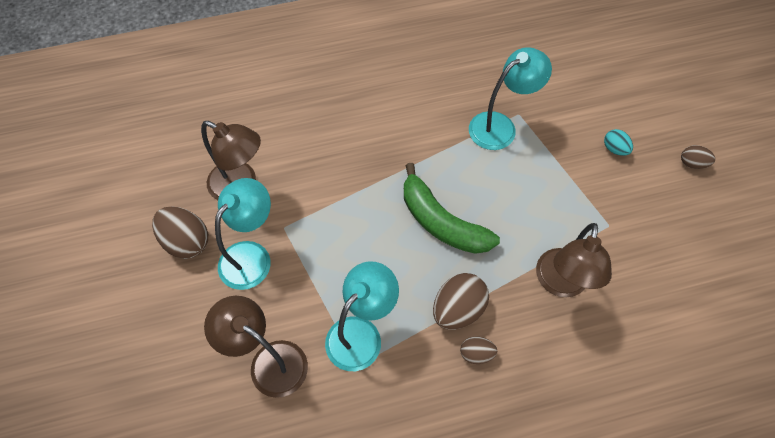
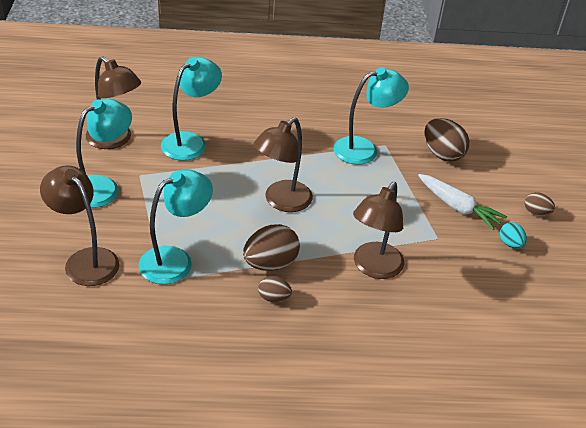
camera: 10 degrees right, 20 degrees down
(187, 241) = (52, 166): brown egg -> brown egg (442, 154)
(321, 166) = (191, 142): none -> turquoise lamp
(441, 222) = (281, 202): green banana -> brown lamp
(614, 149) = (465, 187): turquoise egg -> turquoise egg (510, 244)
(616, 178) = (458, 207): none -> white carrot

